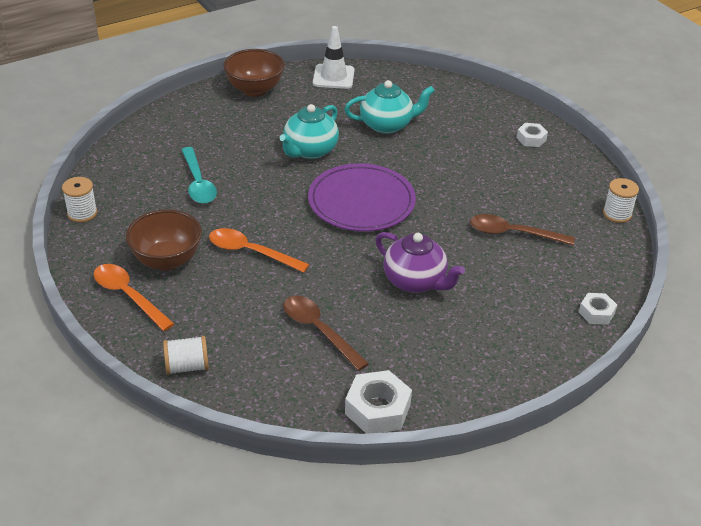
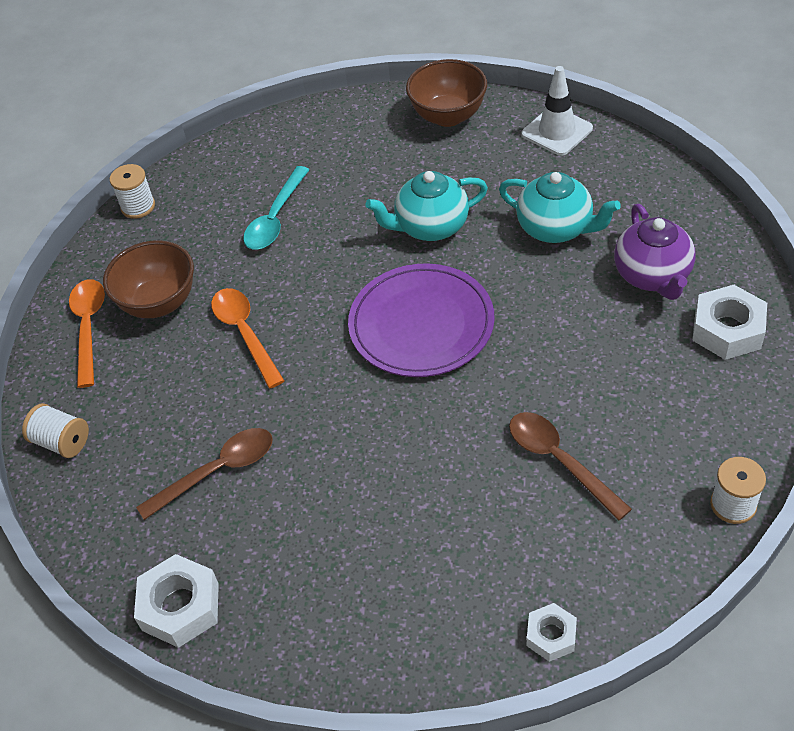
camera: 45 degrees right, 10 degrees up
(319, 330) = (217, 471): brown spoon -> brown spoon turned 60 degrees clockwise
(415, 281) = (377, 465): purple teapot -> purple teapot (653, 276)
(531, 139) = (727, 330): white nut -> white nut, size x1.67

